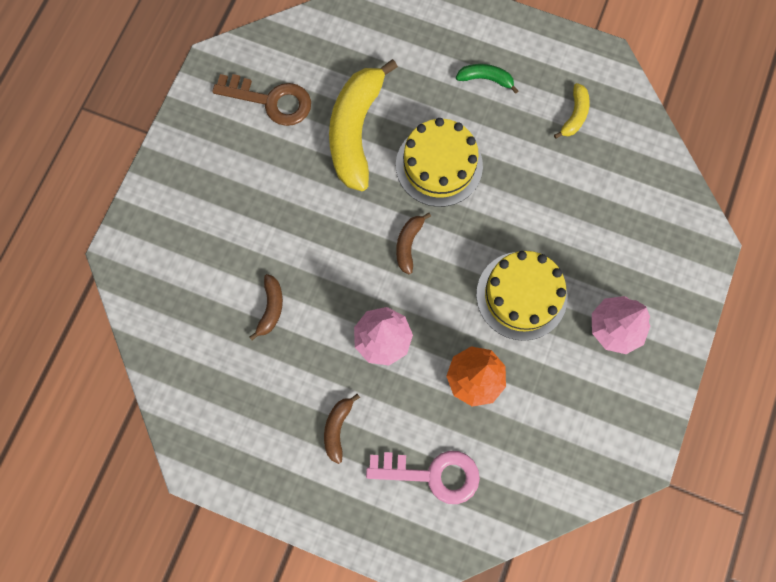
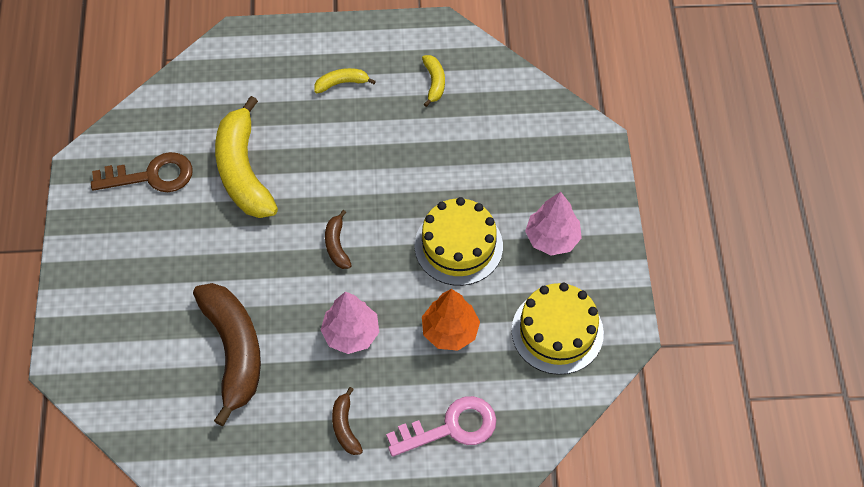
camera: 25 degrees left, 15 degrees down
(271, 308) = (234, 351): brown banana -> brown banana, size x2.21
(439, 165) = (333, 169): yellow cake -> yellow cake (557, 331)
(486, 79) = (342, 83): green banana -> yellow banana

